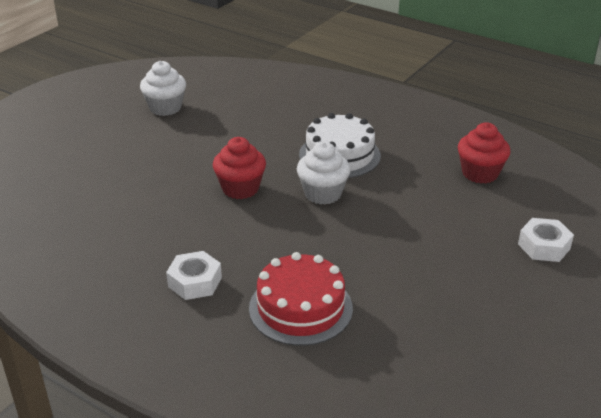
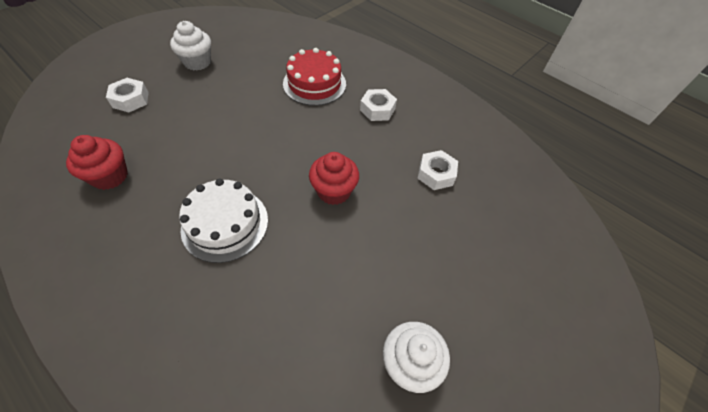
camera: 175 degrees left, 20 degrees up
(121, 216) = (436, 174): none -> white nut
(323, 193) = (263, 173): white cupcake -> white cupcake (197, 62)

